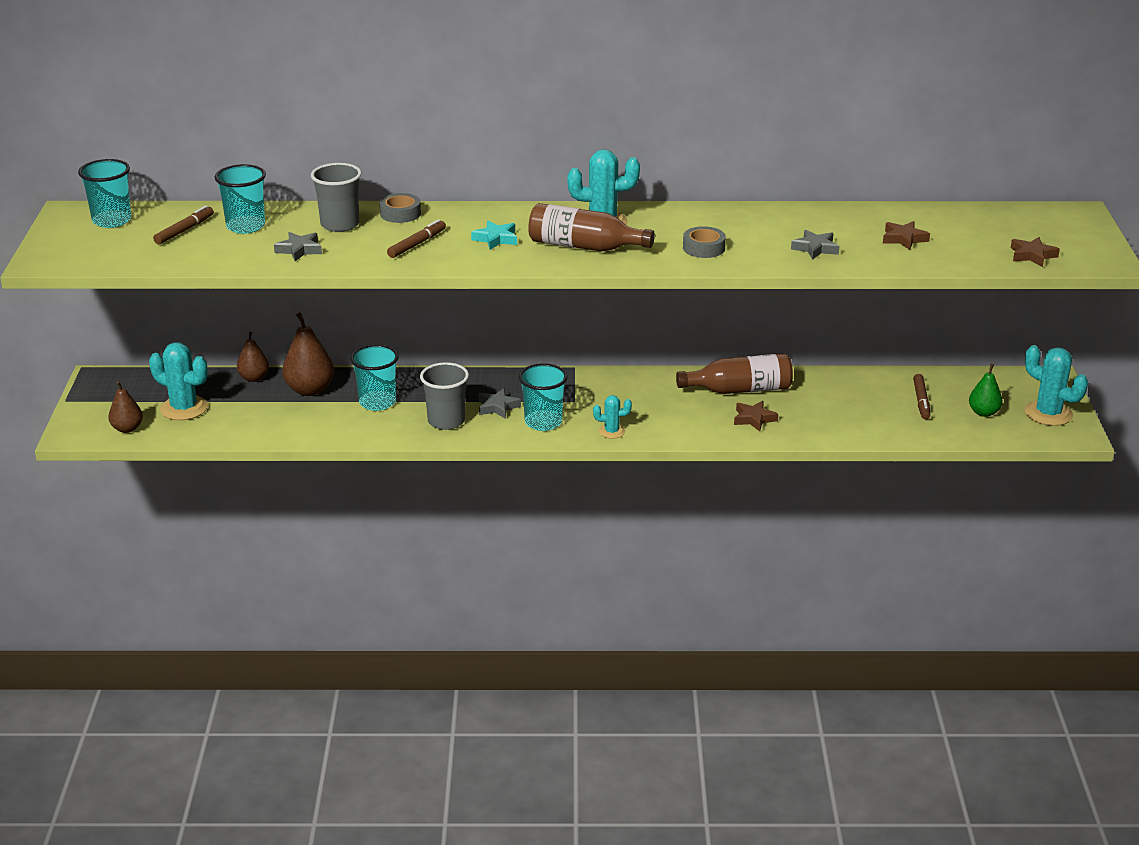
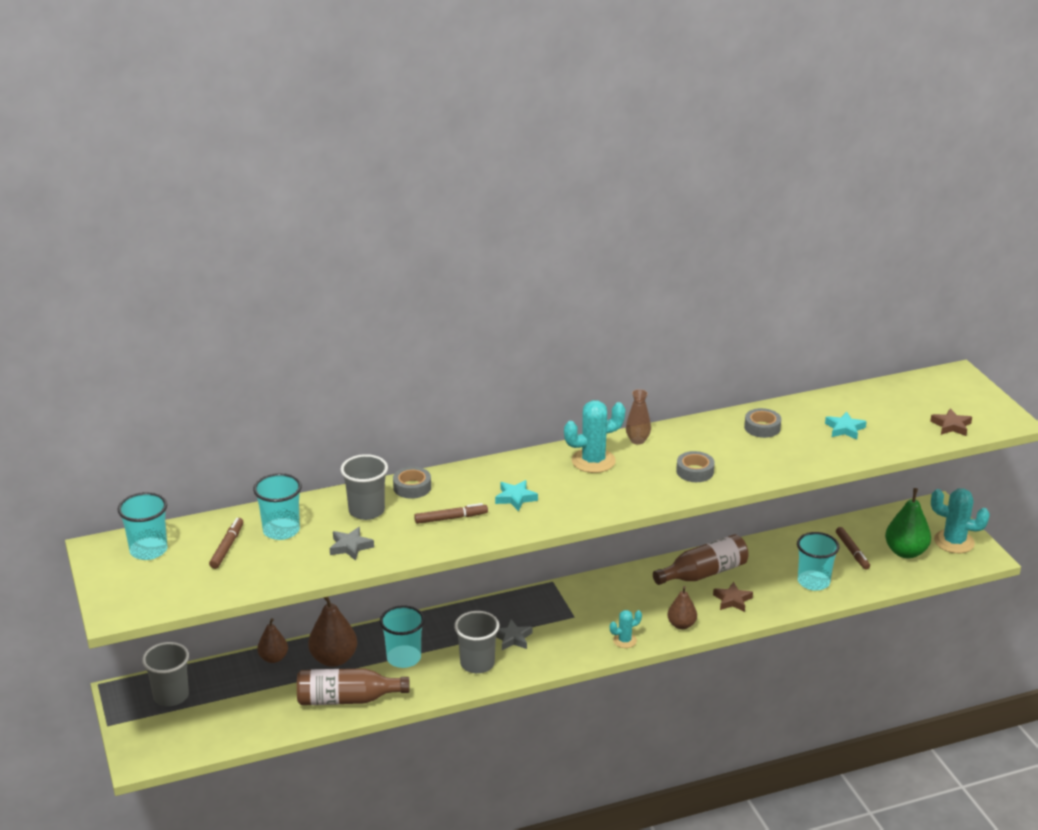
camera: 20 degrees left, 0 degrees up
(127, 428) = (189, 741): brown pear -> brown pear (681, 625)
(138, 389) = (171, 696): none -> grey cup
(184, 408) = (229, 706): turquoise cactus -> none
(417, 244) = (451, 518): brown marker -> brown marker turned 60 degrees clockwise
(543, 422) = (561, 645): turquoise cup -> turquoise cup (813, 582)
(584, 246) = (596, 490): brown bottle -> brown bottle (347, 699)
(664, 213) = (637, 440): none -> brown vase
(810, 223) = (762, 427): none -> grey tape
(815, 248) = (783, 453): grey star -> none
(904, 239) = (845, 429): brown star -> turquoise star
(983, 413) = (905, 552): green pear -> green pear, size x1.60

